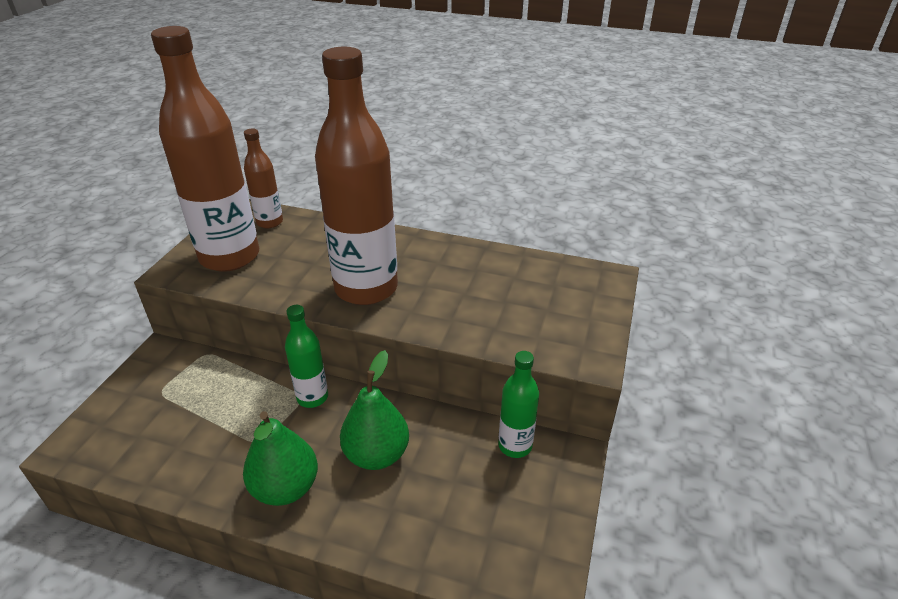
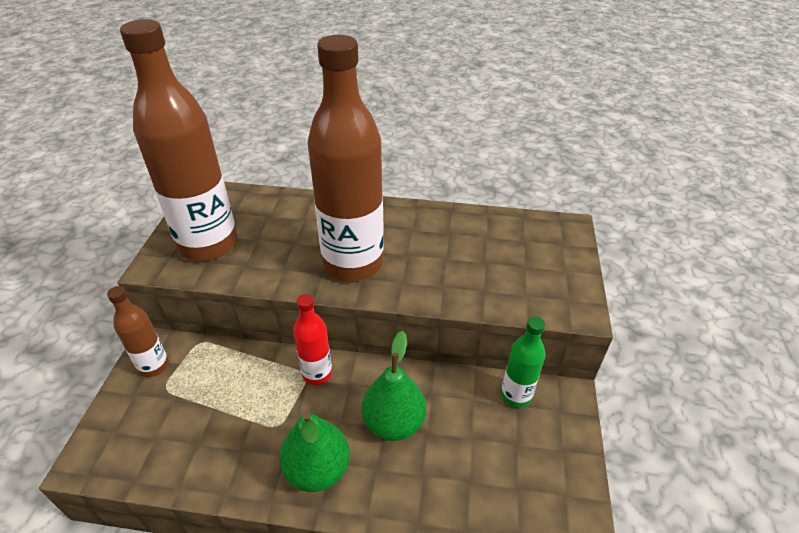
camera: 10 degrees left, 5 degrees up
(269, 222) = (237, 203): brown bottle -> brown bottle (154, 366)
(312, 397) = (317, 373): green bottle -> red bottle

